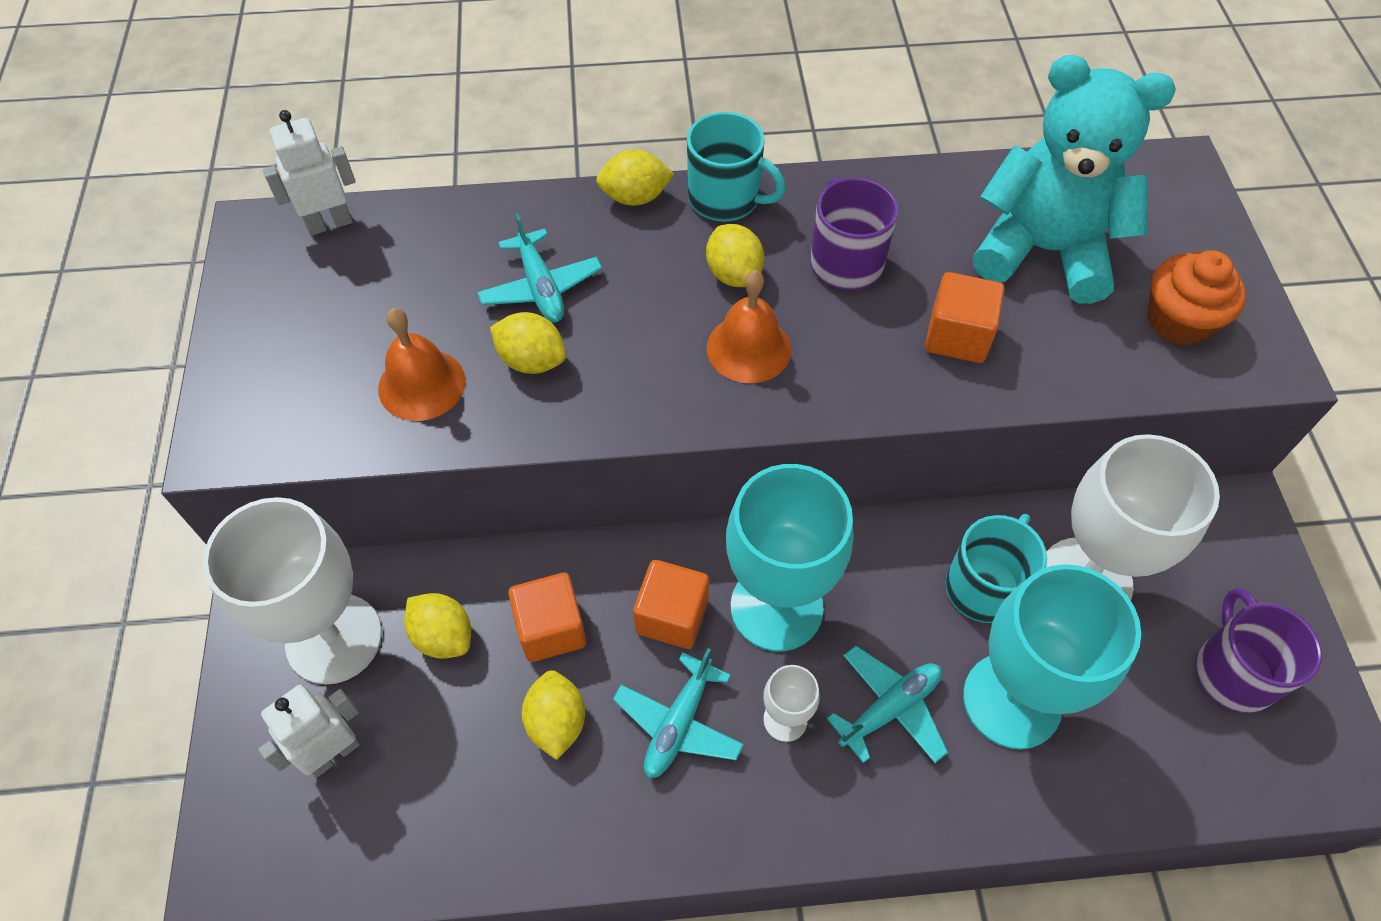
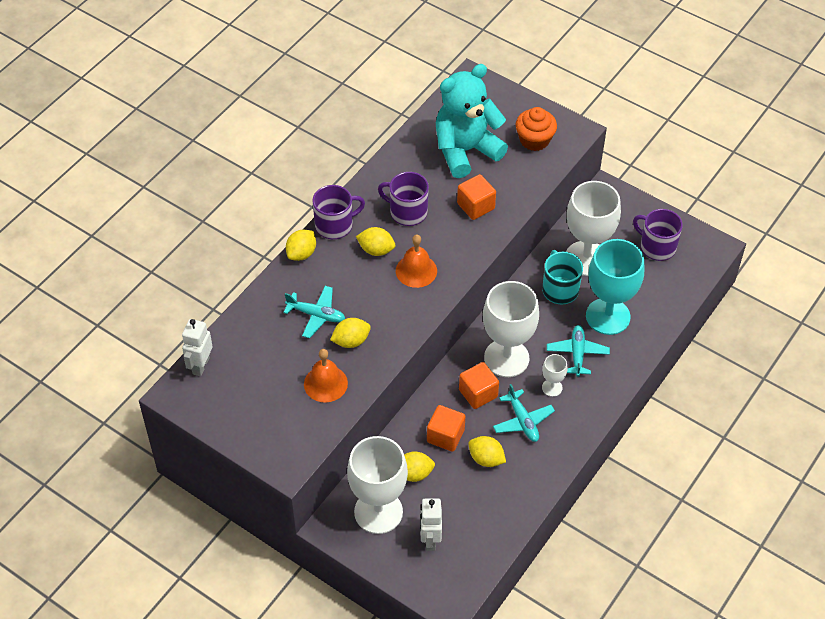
camera: 50 degrees left, 5 degrees down
(726, 199) = (335, 225): turquoise mug -> purple mug
(776, 607) = (506, 358): turquoise goblet -> white goblet

